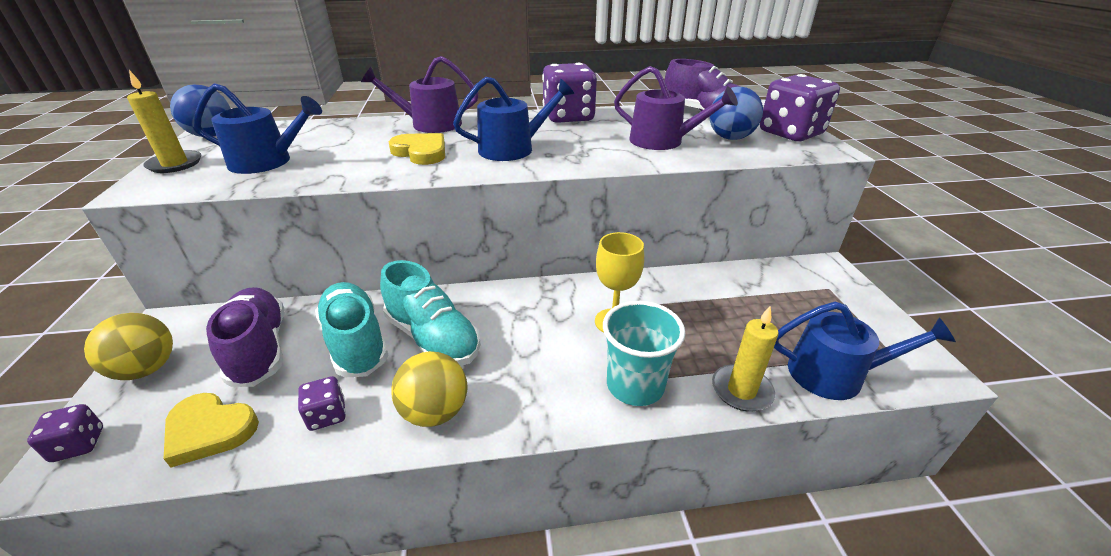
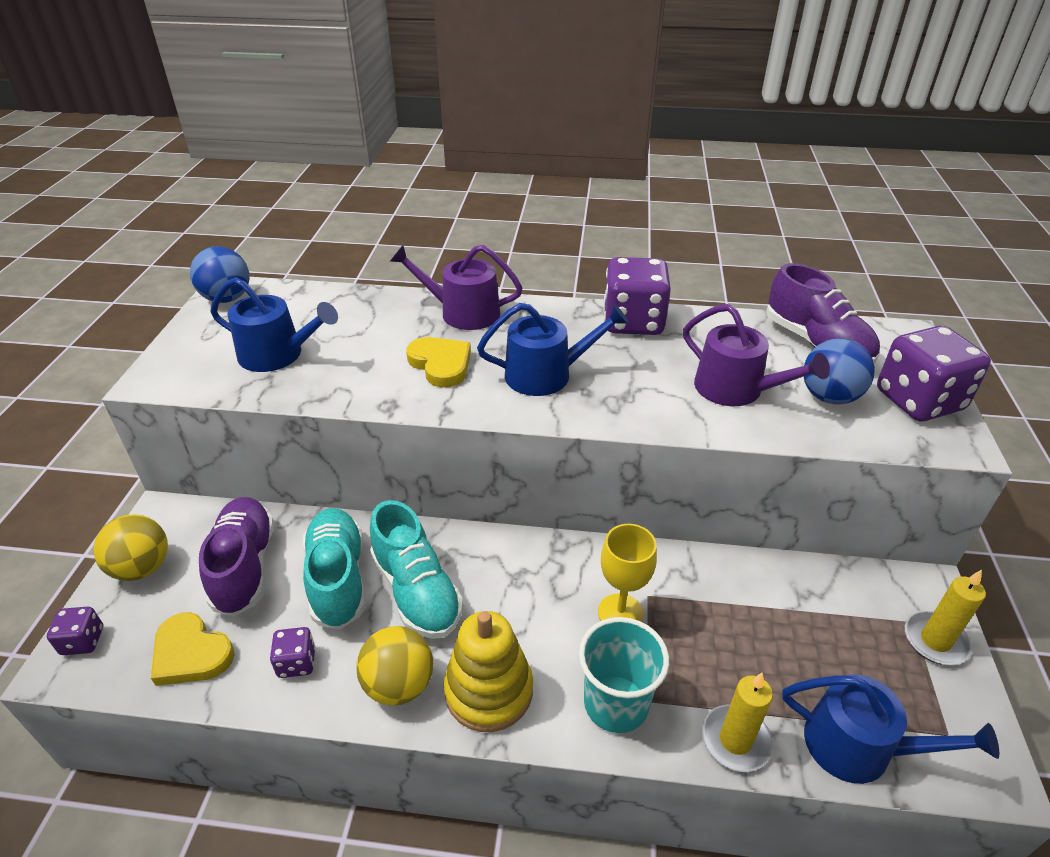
camera: 15 degrees right, 5 degrees up
(175, 164) = (188, 344): yellow candle -> yellow candle (935, 641)
(521, 399) = (489, 691): none -> yellow stacking toy

